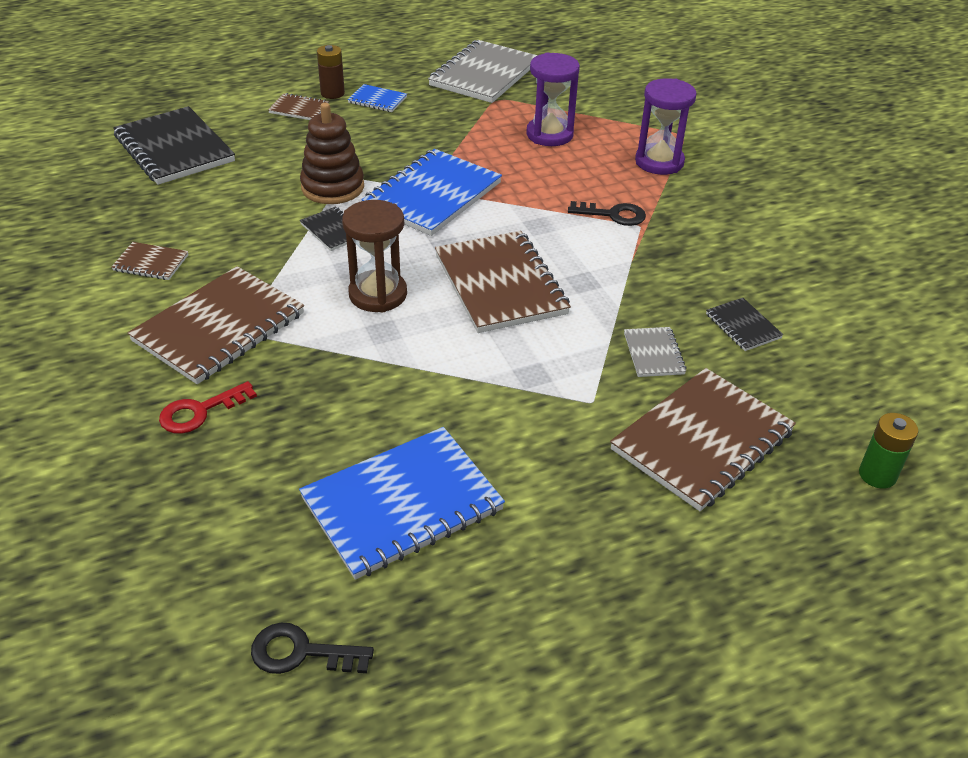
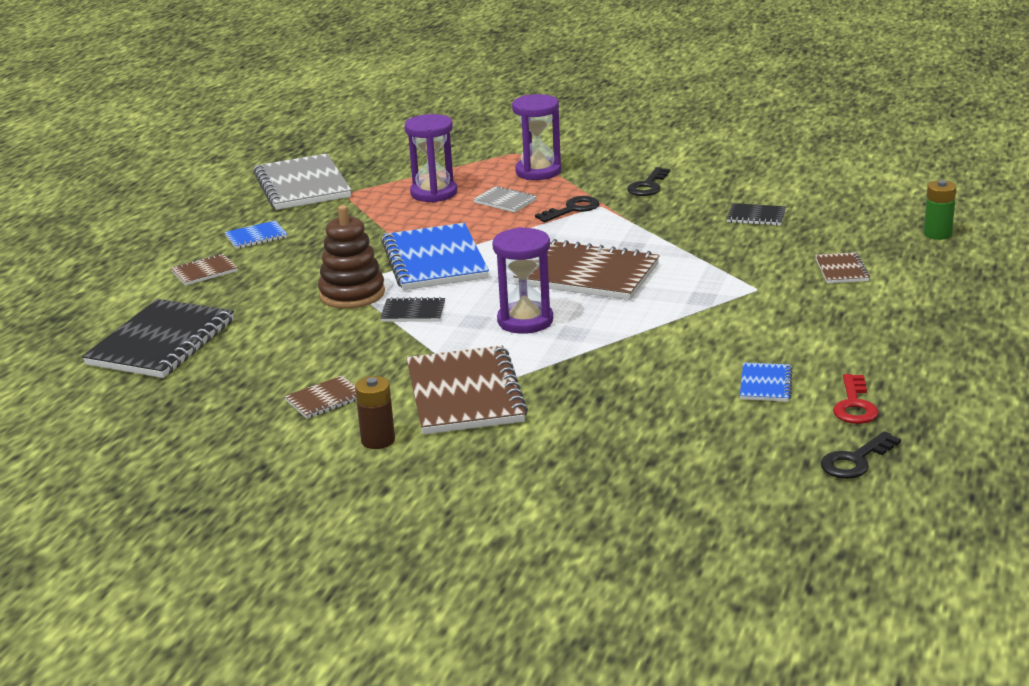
camera: 45 degrees left, 15 degrees down
(174, 149) = (161, 342): black notebook -> black notebook turned 75 degrees counterclockwise
(200, 411) = (558, 430): red key -> red key (854, 405)
(332, 93) = (207, 251): brown battery -> brown battery (378, 440)
(378, 294) = (525, 321): brown hourglass -> purple hourglass
(402, 504) = (765, 384): blue notebook -> blue notebook, size x0.47
(653, 354) = (740, 253): grey notebook -> grey notebook (505, 201)
(702, 441) = (841, 270): brown notebook -> brown notebook, size x0.47
(715, 231) = (648, 186): none -> black key

